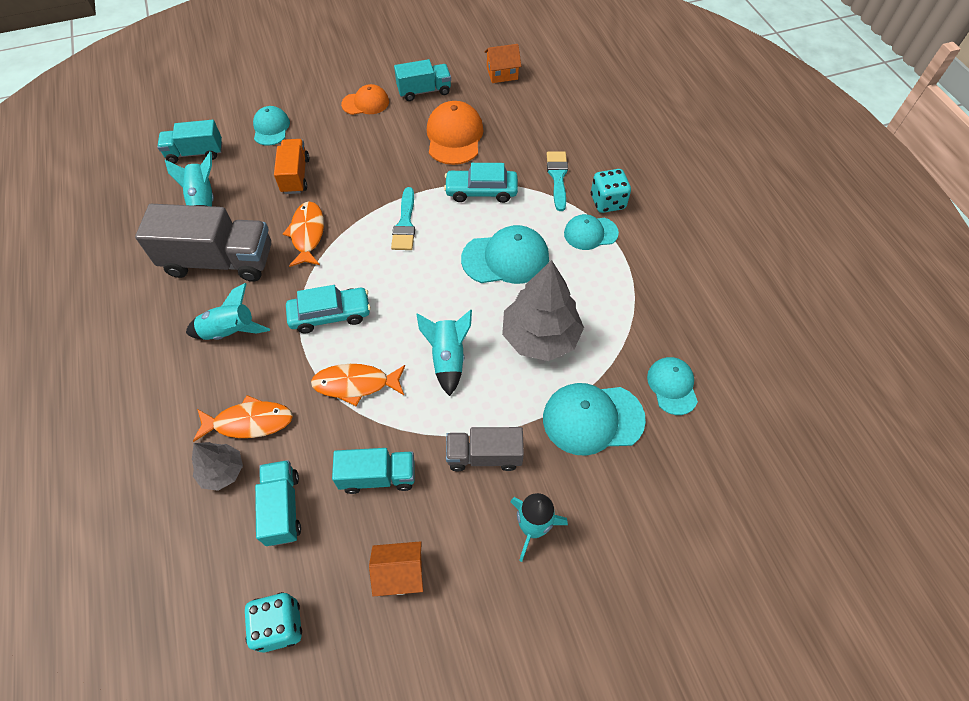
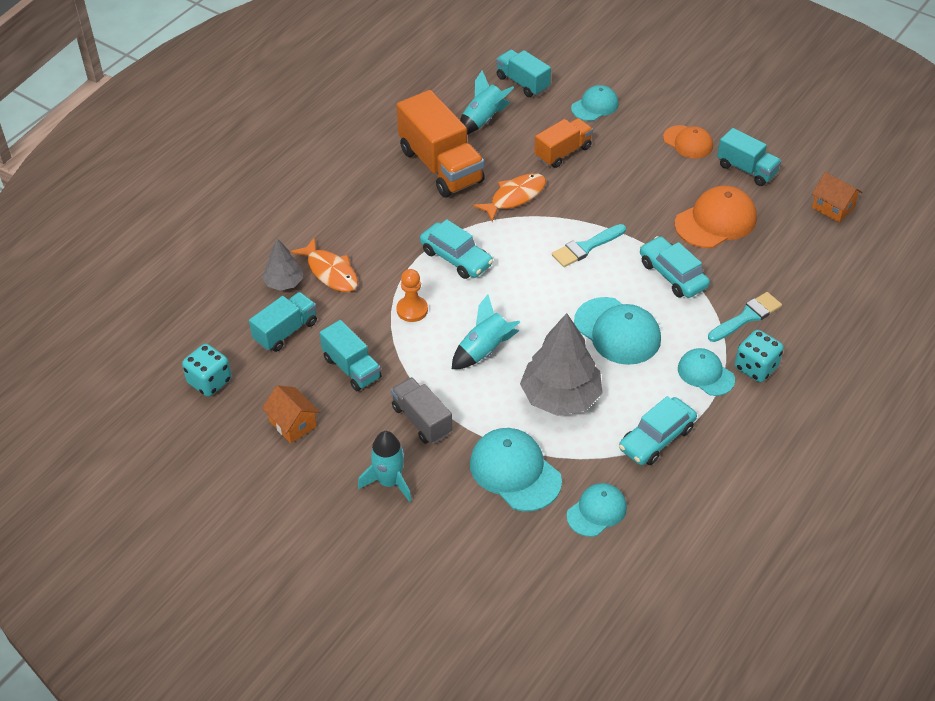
camera: 55 degrees right, 10 degrees down
(219, 261) = (441, 166): grey truck -> orange truck
(230, 331) = (389, 213): turquoise rocket -> none
(356, 384) = (412, 310): orange fish -> orange pawn
(628, 301) = (656, 438): none -> turquoise car

